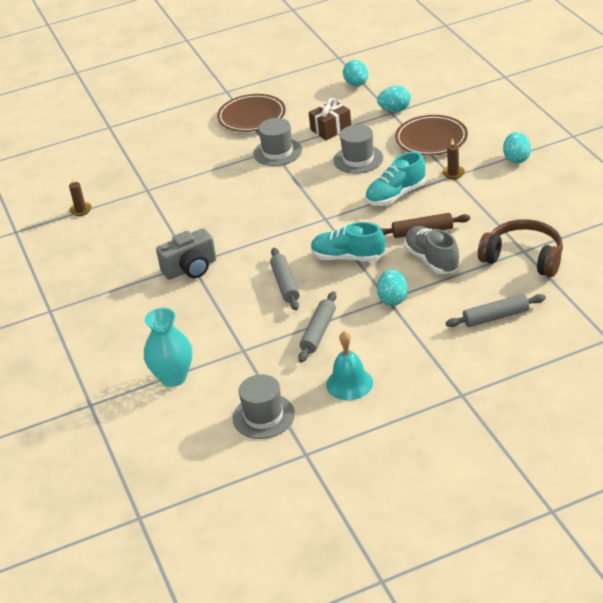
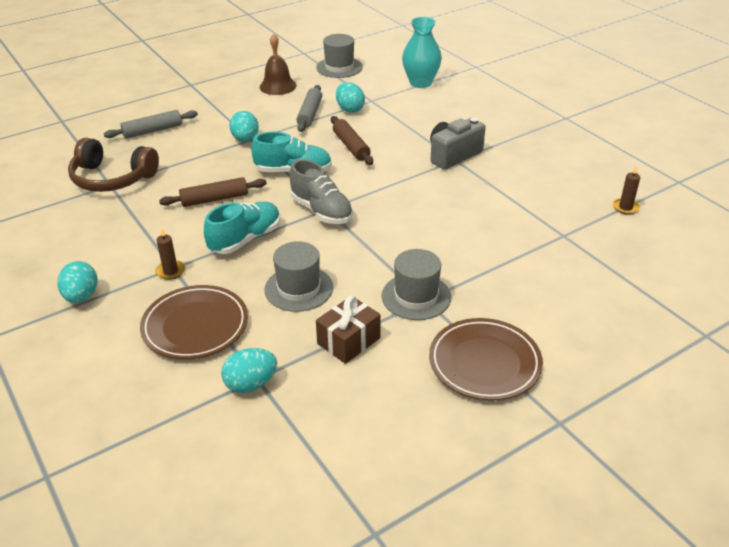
camera: 165 degrees right, 0 degrees up
(285, 284) = (351, 146): grey rolling pin -> brown rolling pin
(349, 383) = (278, 86): turquoise bell -> brown bell
(356, 84) = (323, 447): turquoise egg -> turquoise egg (350, 109)
(432, 260) = (206, 172): grey shoe -> grey shoe (321, 211)

